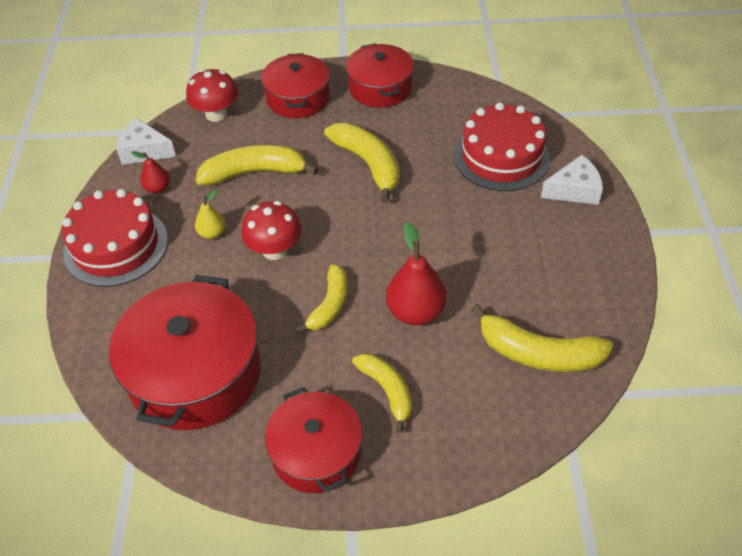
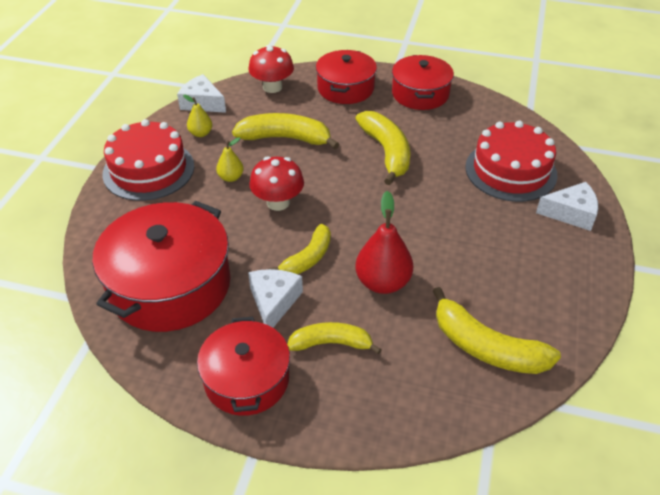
camera: 15 degrees right, 5 degrees down
(157, 188) = (201, 133): red pear -> yellow pear
(312, 362) = (274, 302): none -> white cheese
(387, 391) = (331, 343): yellow banana -> yellow banana turned 75 degrees counterclockwise

